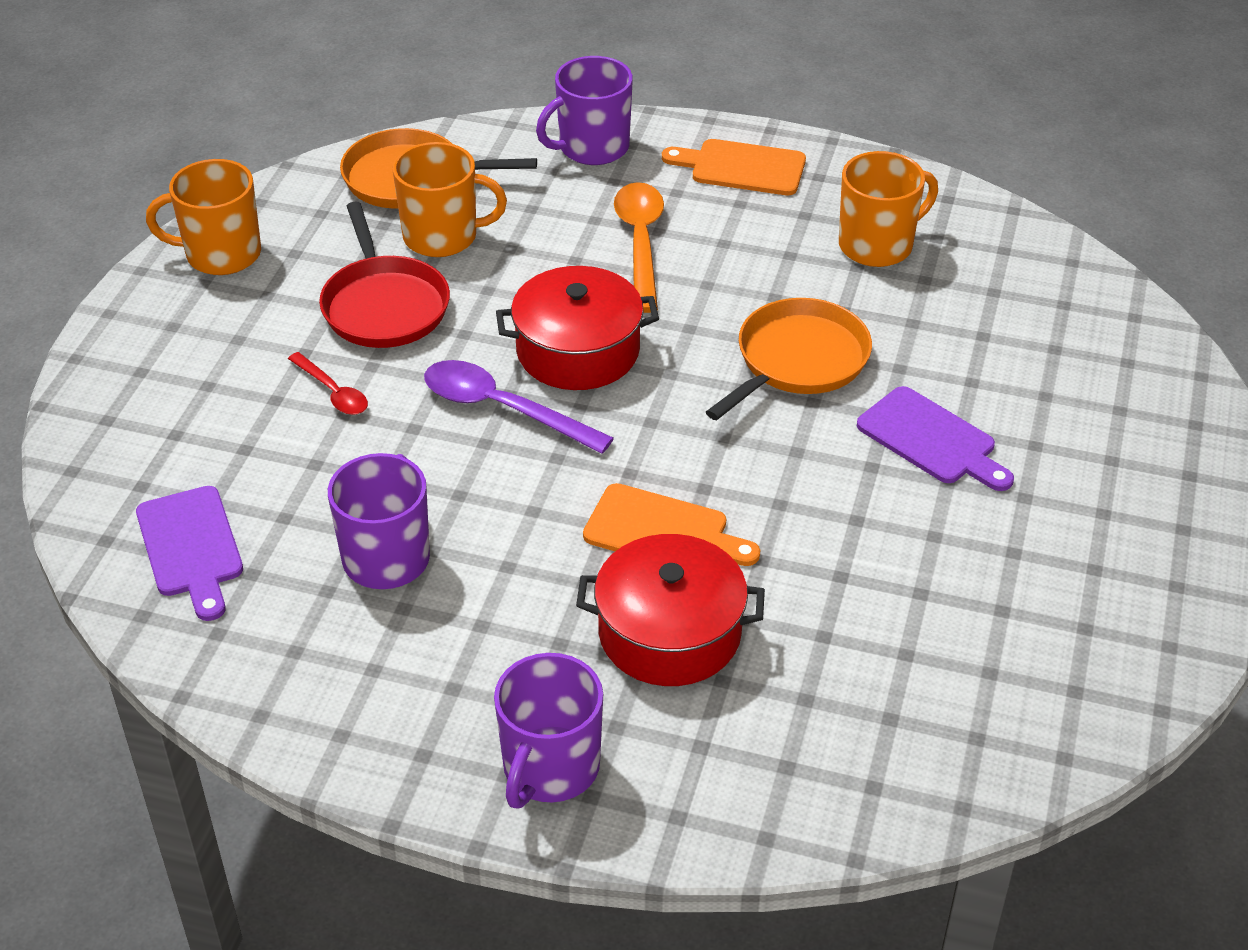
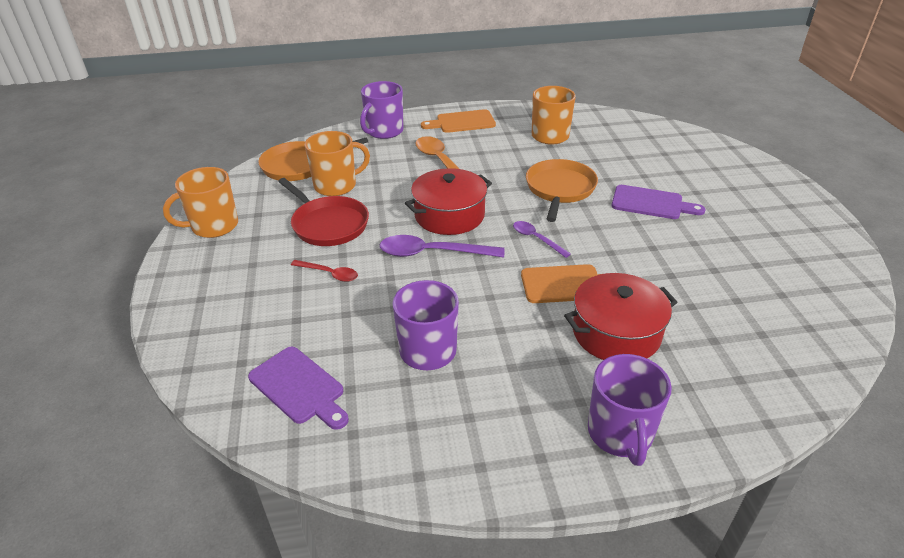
camera: 25 degrees left, 5 degrees down
(681, 440) = (536, 239): none -> purple spoon

